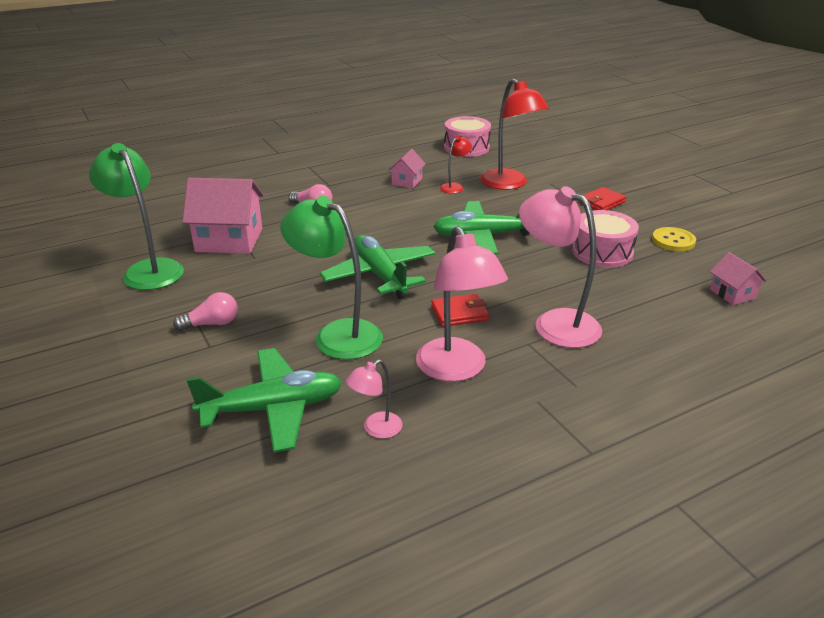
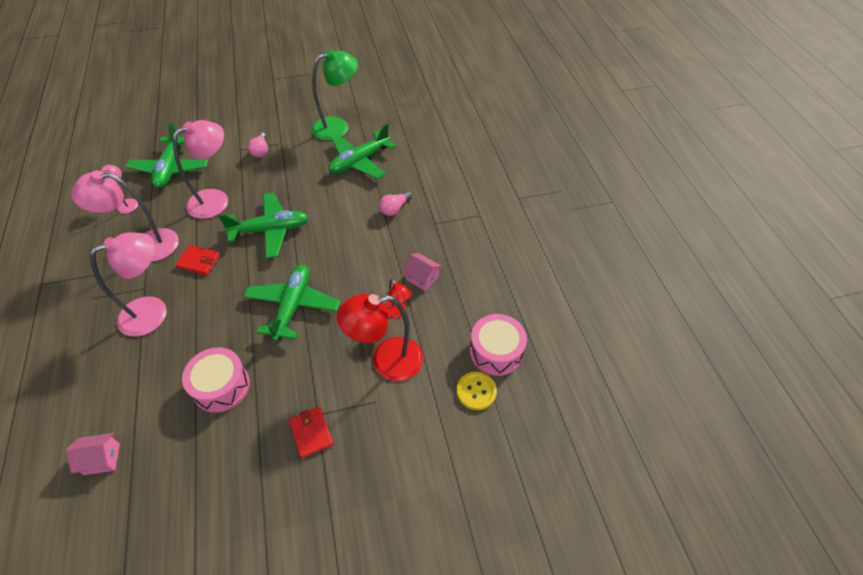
camera: 105 degrees right, 20 degrees up
(229, 240) = (359, 161): pink house -> green plane
(337, 334) = (216, 200): green lamp -> pink lamp
(459, 313) = (199, 262): red wallet -> red wallet turned 75 degrees counterclockwise
(673, 241) = (205, 461): yellow button -> yellow button (476, 391)

